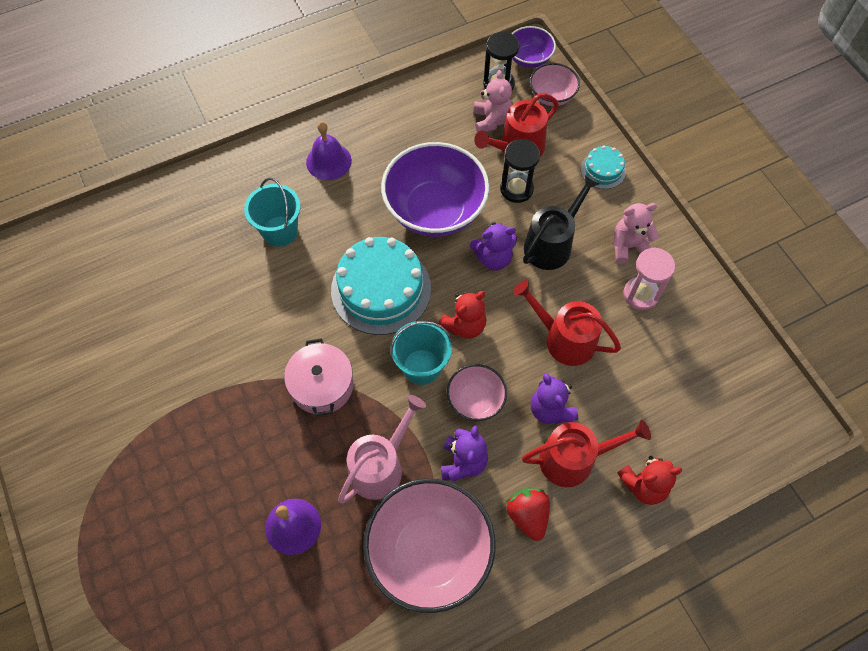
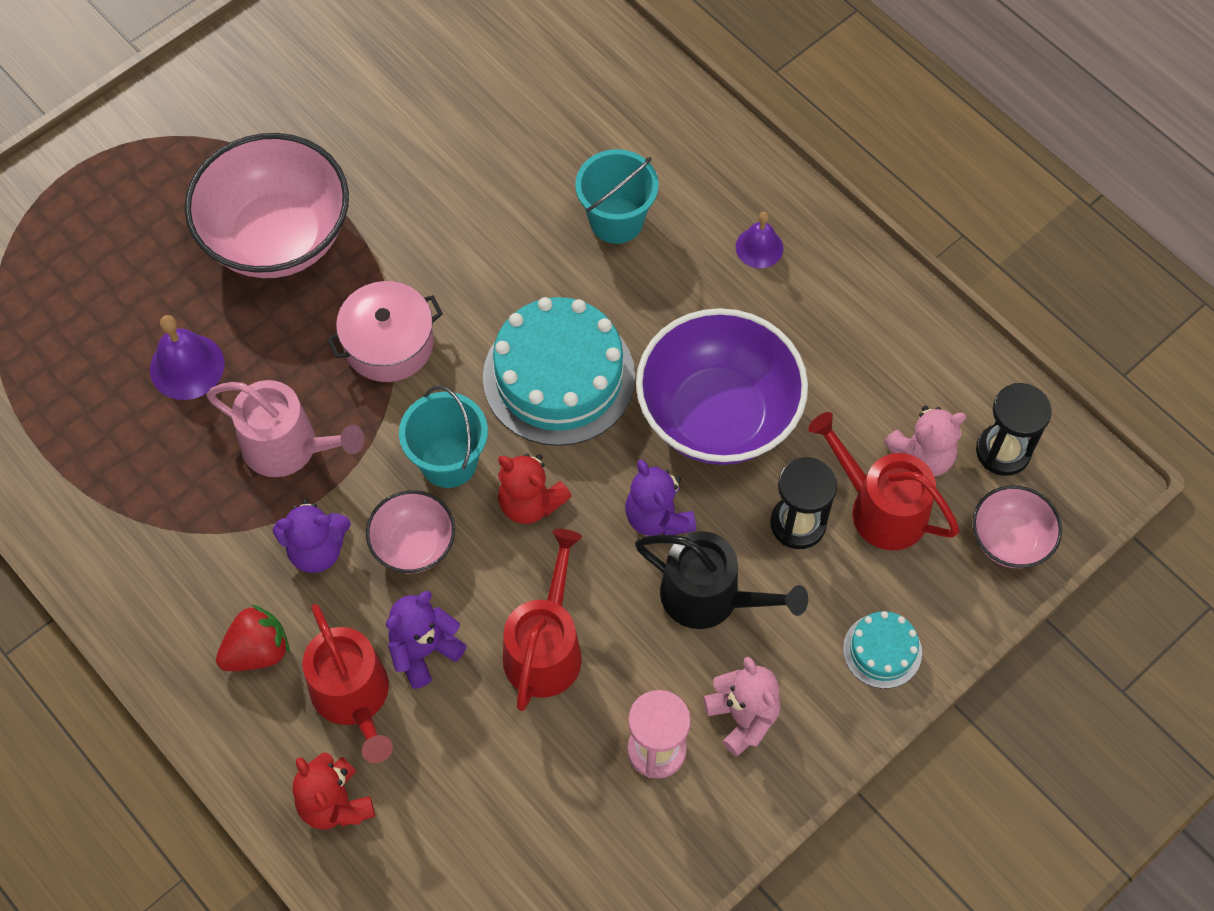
camera: 75 degrees right, 0 degrees up
(328, 161) = (759, 247): purple bell -> purple bell, size x0.66
(429, 553) = (182, 537): pink bowl -> pink bowl (277, 237)
(529, 59) = (1078, 487): purple bowl -> none

